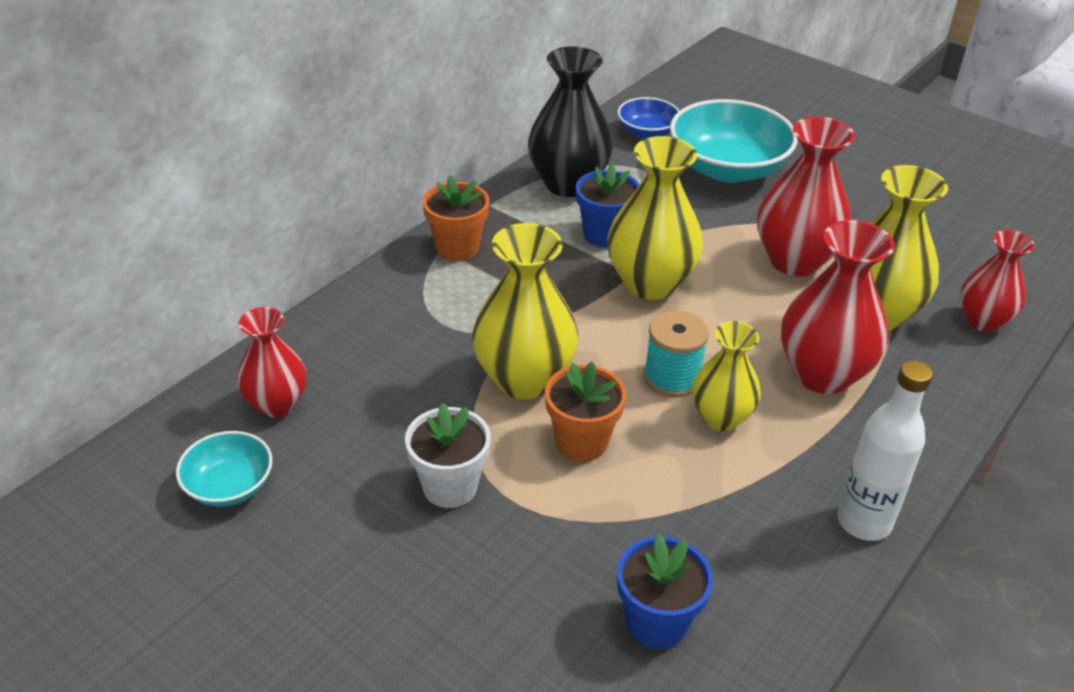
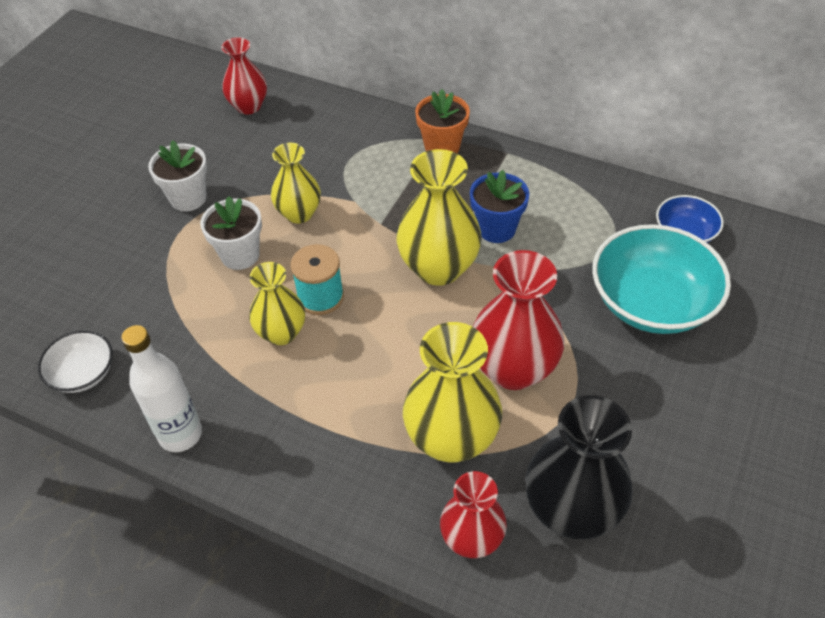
camera: 80 degrees right, 10 degrees up
(229, 486) = (177, 108): turquoise bowl -> none
(524, 379) = (299, 213): yellow vase -> yellow vase, size x0.63
(568, 184) = (563, 193): black vase -> black vase (571, 510)
(581, 442) = (240, 255): orange flower pot -> white flower pot
(656, 623) = (81, 318): blue flower pot -> none
(759, 622) = (83, 373): none -> white bowl
(822, 374) = (351, 399): red vase -> none

